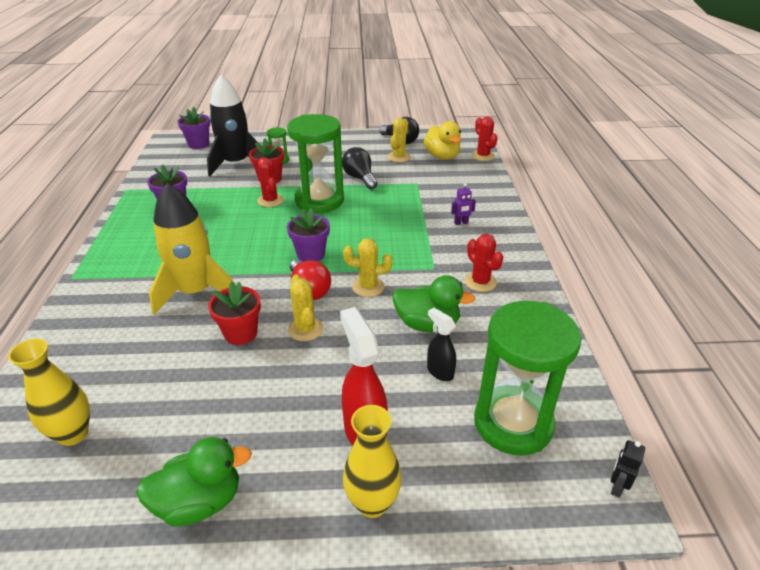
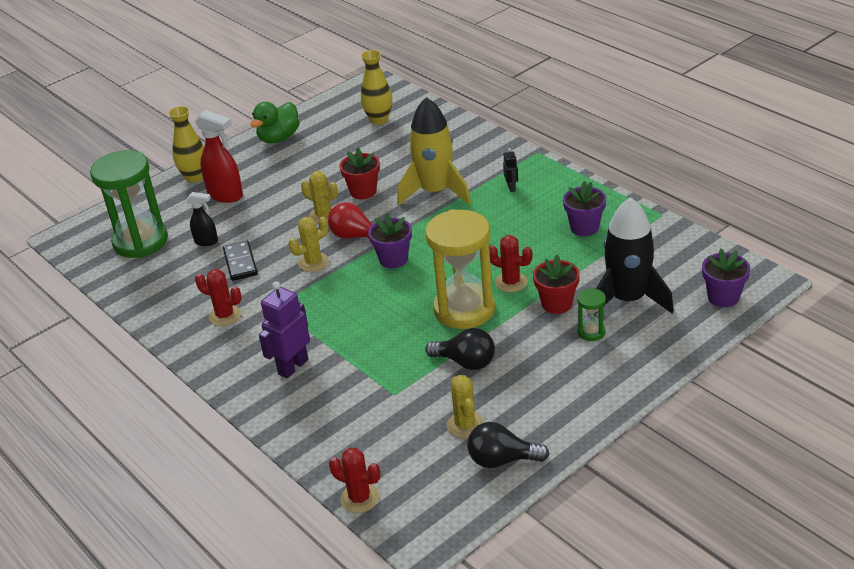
camera: 145 degrees right, 0 degrees up
(319, 201) = (464, 309): green hourglass -> yellow hourglass
(427, 324) = (240, 263): green duck -> black domino
(442, 156) = (412, 461): yellow duck -> none
(461, 223) = (293, 367): purple robot -> purple robot, size x1.98
(617, 487) = (67, 245): black robot -> black robot (511, 188)

